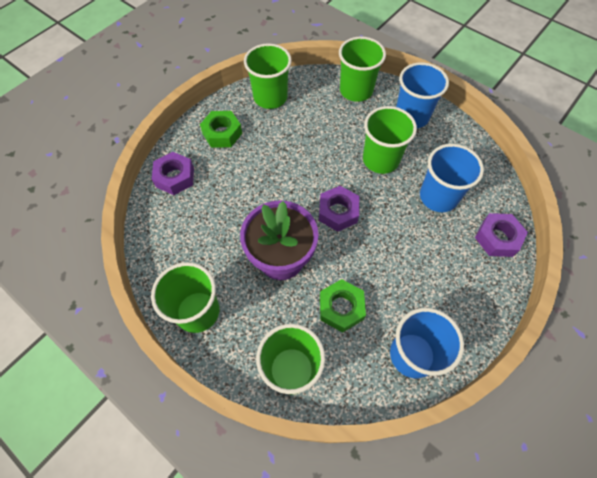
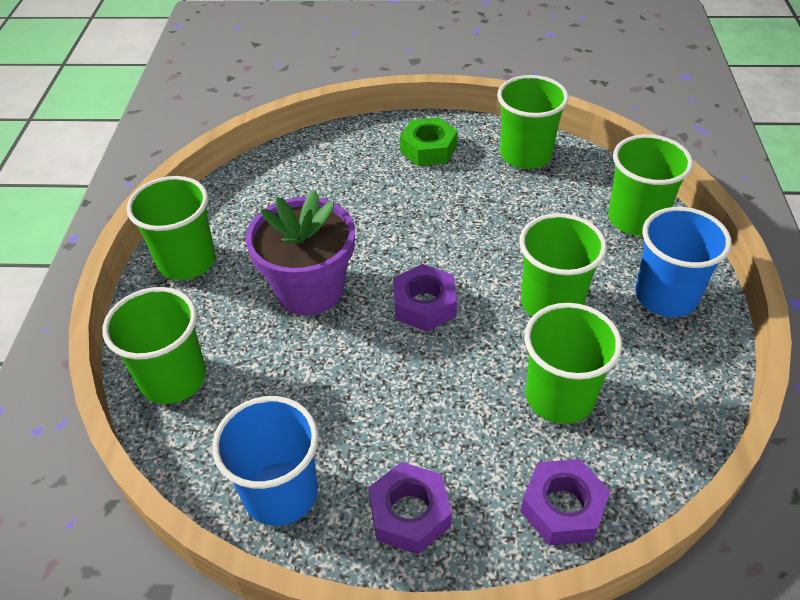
camera: 55 degrees right, 15 degrees down
(175, 177) = (333, 150): purple nut -> purple nut (410, 513)
(341, 308) = (289, 381): green nut -> none
(438, 197) = (559, 397): blue cup -> green cup

